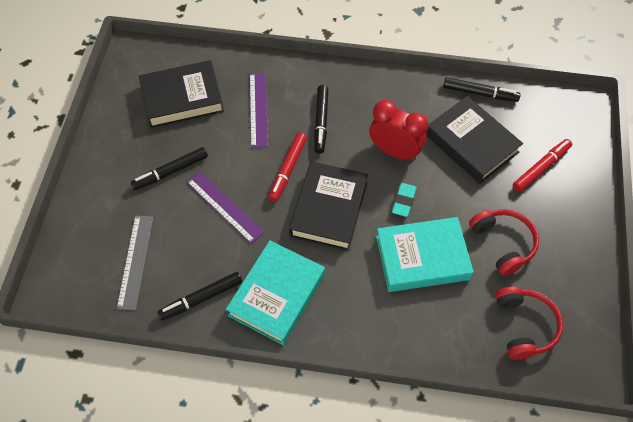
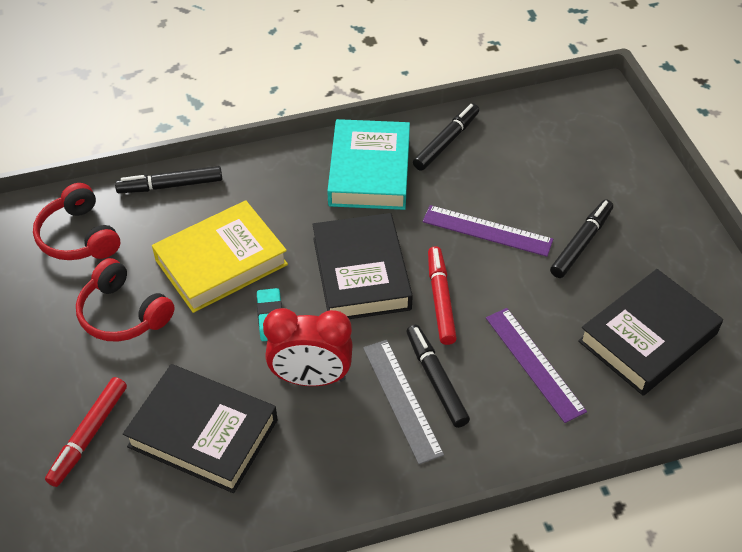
camera: 155 degrees right, 10 degrees down
(135, 261) = (540, 148): grey ruler -> grey ruler (401, 400)
(422, 257) = (221, 262): turquoise book -> yellow book
(480, 93) = (214, 527): black marker -> black marker (170, 186)

